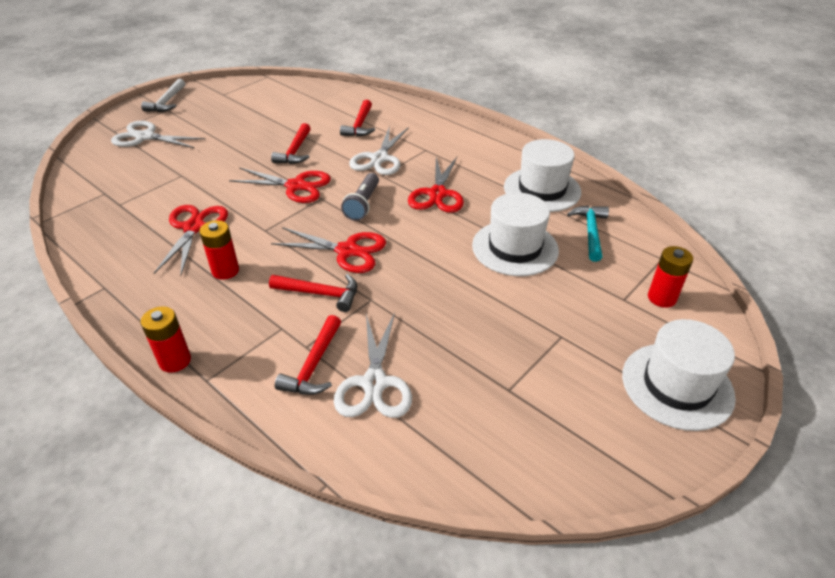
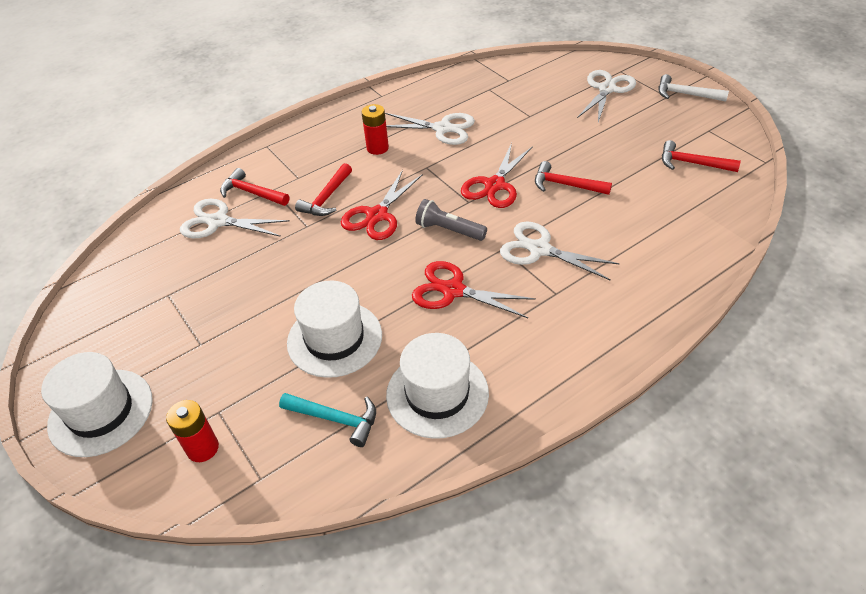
camera: 105 degrees right, 5 degrees up
(175, 361) = (291, 132): red battery -> none
(194, 227) = (442, 128): red scissors -> white scissors
(360, 125) = (625, 238): red hammer -> red hammer (692, 163)

